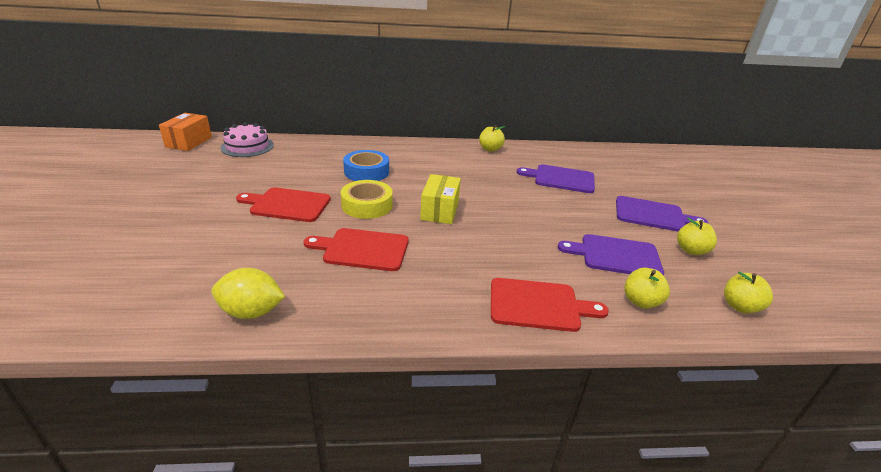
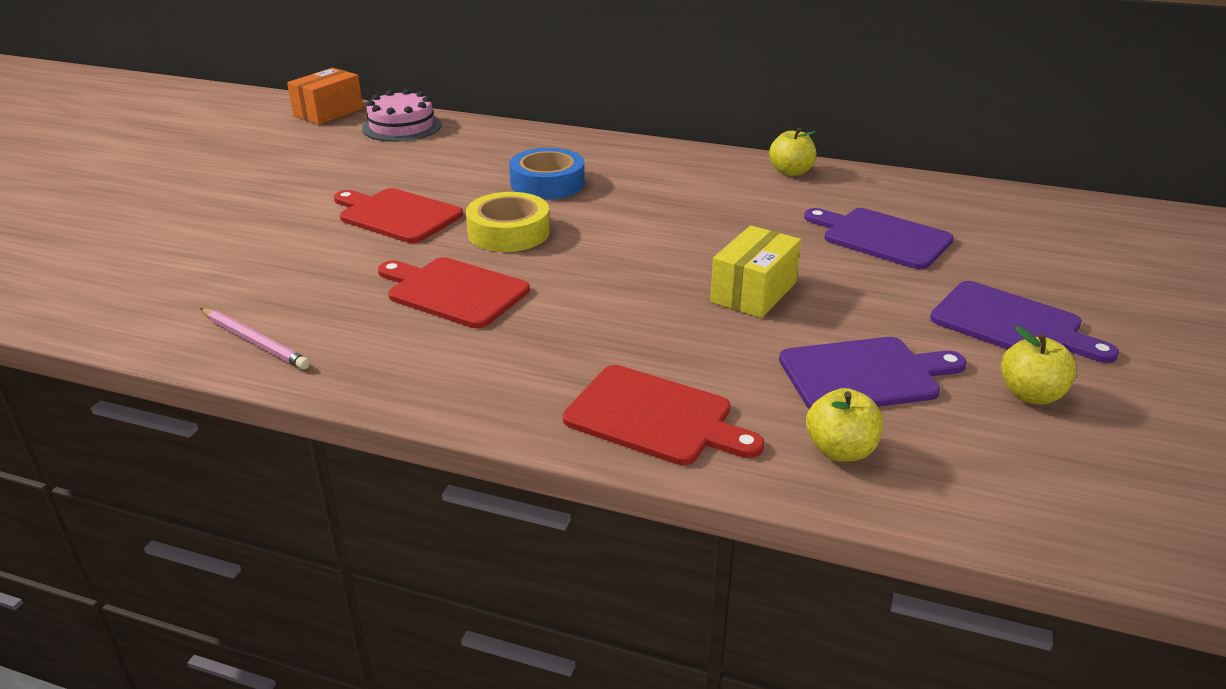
camera: 25 degrees right, 0 degrees up
(251, 312) = (255, 341): yellow lemon -> pink pencil
(440, 210) = (616, 256): yellow box -> yellow box (753, 292)
(616, 256) = (864, 375): purple cutting board -> purple cutting board turned 135 degrees clockwise
(740, 306) = (1033, 500): yellow apple -> none

